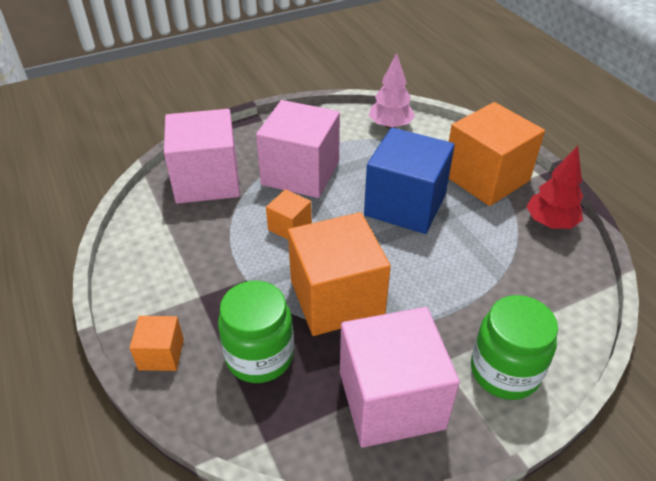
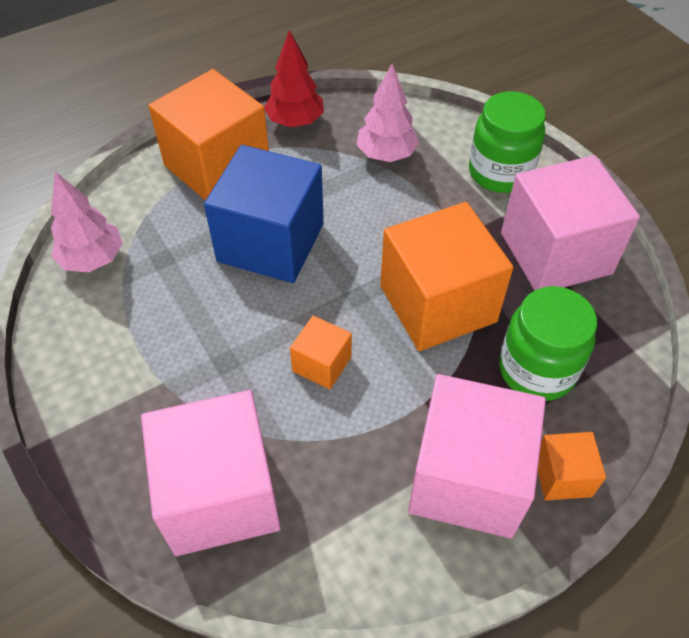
camera: 95 degrees left, 10 degrees up
(300, 173) = (203, 363): pink cube -> pink cube (467, 478)
(517, 281) = (386, 155): none -> pink tree

